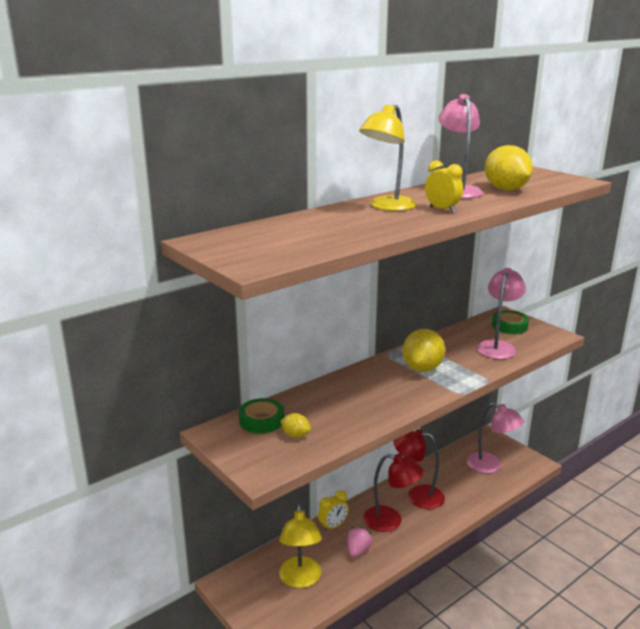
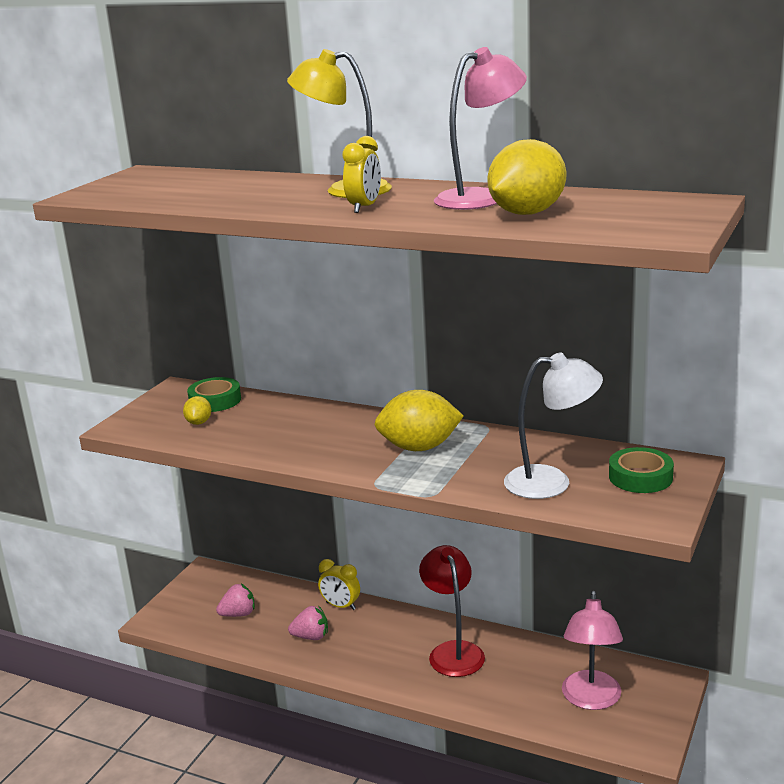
camera: 65 degrees right, 0 degrees up
(300, 580) = (238, 614): yellow lamp -> pink strawberry
(390, 521) = (383, 644): red lamp -> none
(498, 346) = (551, 482): pink lamp -> white lamp

